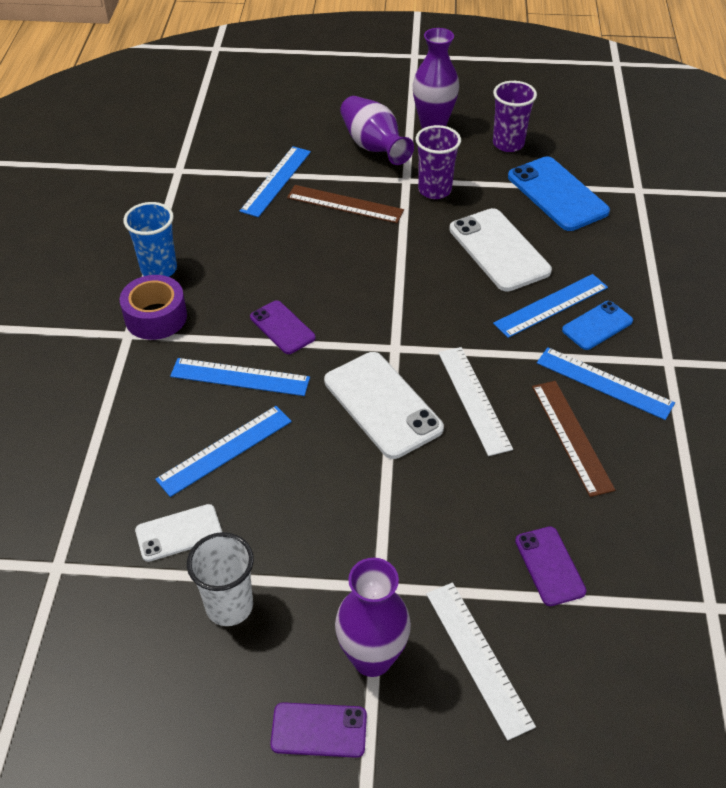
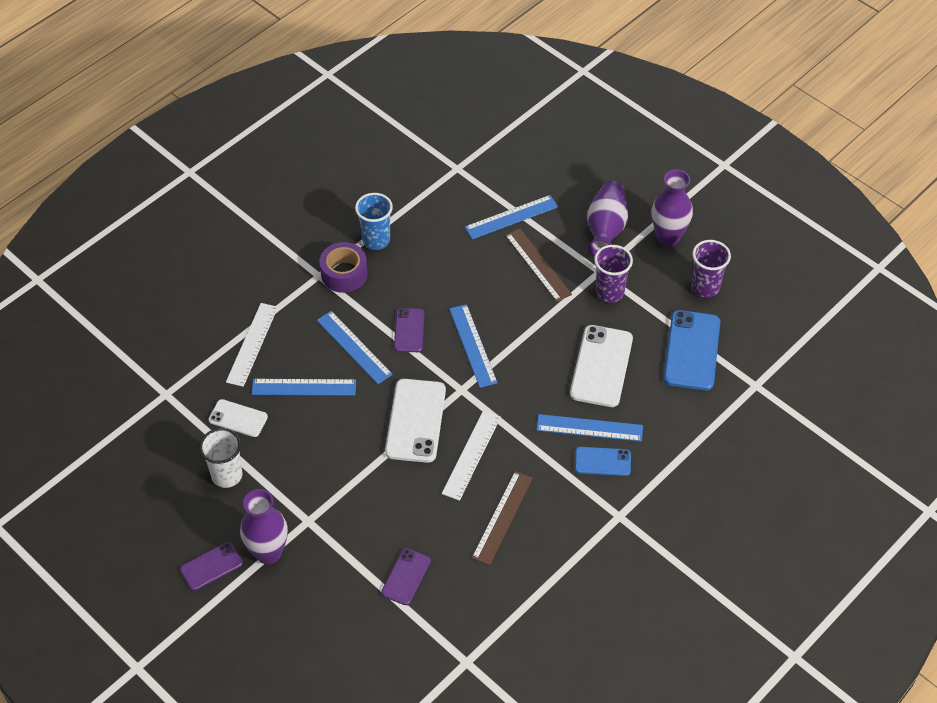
camera: 40 degrees right, 5 degrees up
(319, 730) = (211, 566): purple phone -> purple phone turned 75 degrees counterclockwise
(478, 658) = (318, 592): white ruler -> white ruler (252, 344)
(604, 383) = (561, 500): blue ruler -> blue ruler (472, 345)

